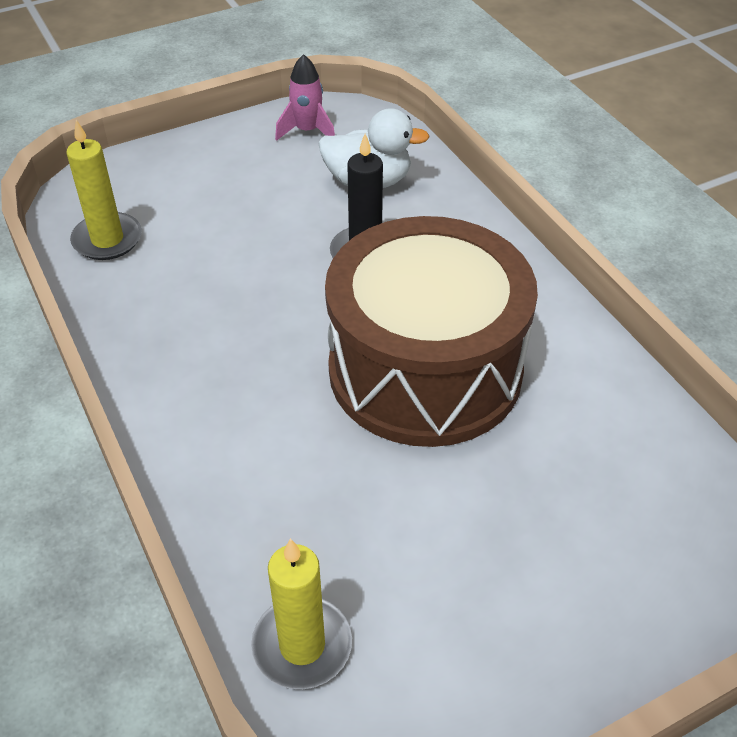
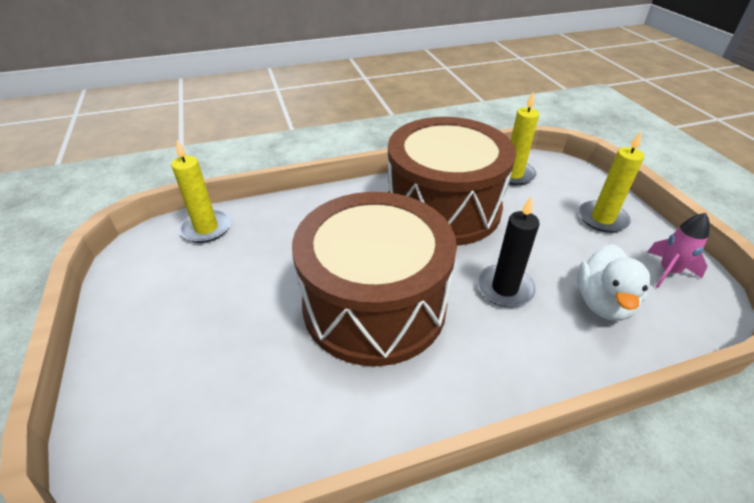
camera: 100 degrees right, 5 degrees down
(203, 315) = (443, 207): none -> brown drum
(215, 165) = (602, 219): none -> yellow candle

